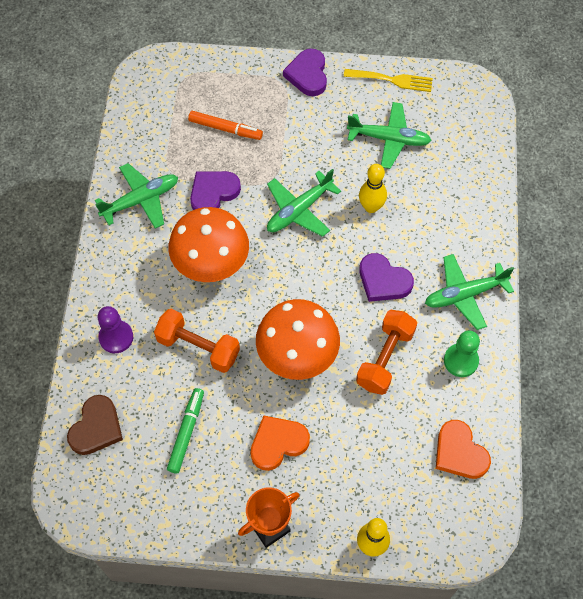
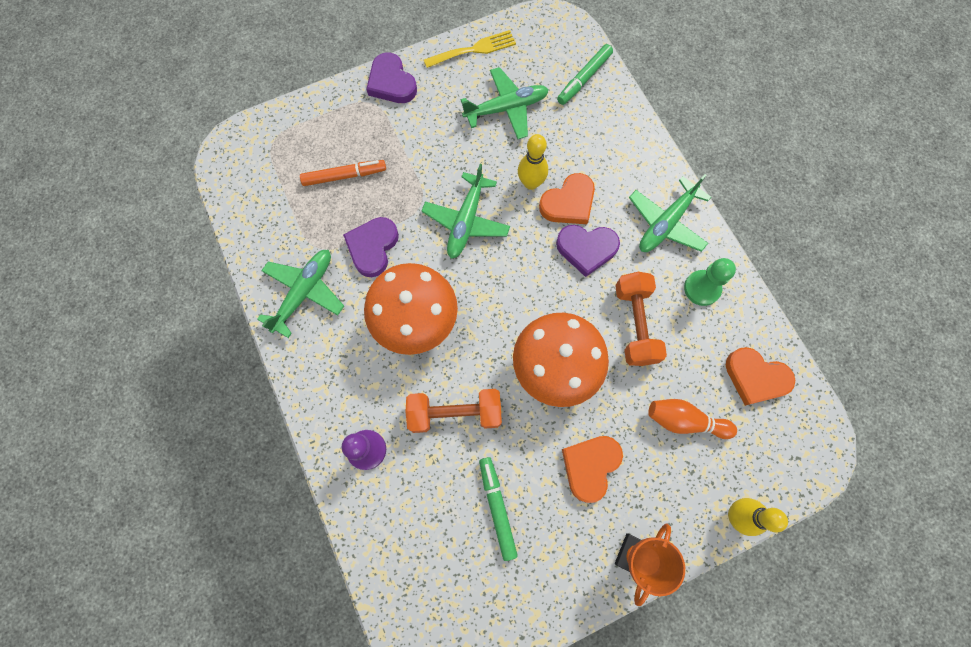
camera: 30 degrees left, 10 degrees up
(96, 428) = (405, 557): brown heart -> none
(376, 452) = (684, 420): none -> orange bowling pin
(392, 238) = (568, 203): none -> orange heart
(471, 146) = (584, 78): none -> green marker

